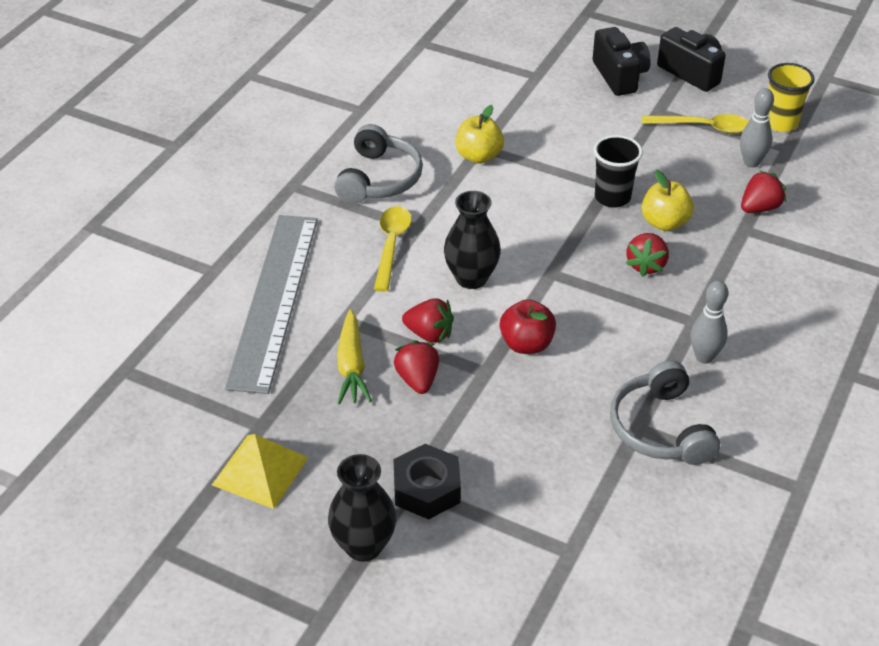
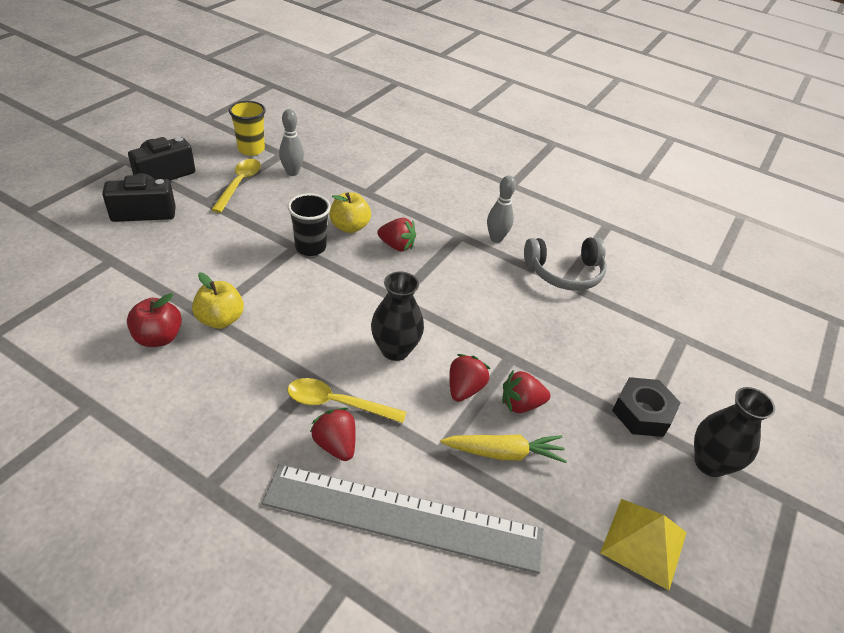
camera: 90 degrees left, 0 degrees up
(379, 179) = (226, 402): grey headphones -> none
(526, 344) = (479, 327): red apple -> red apple (158, 337)
(759, 208) = (345, 180): red strawberry -> red strawberry (335, 444)

